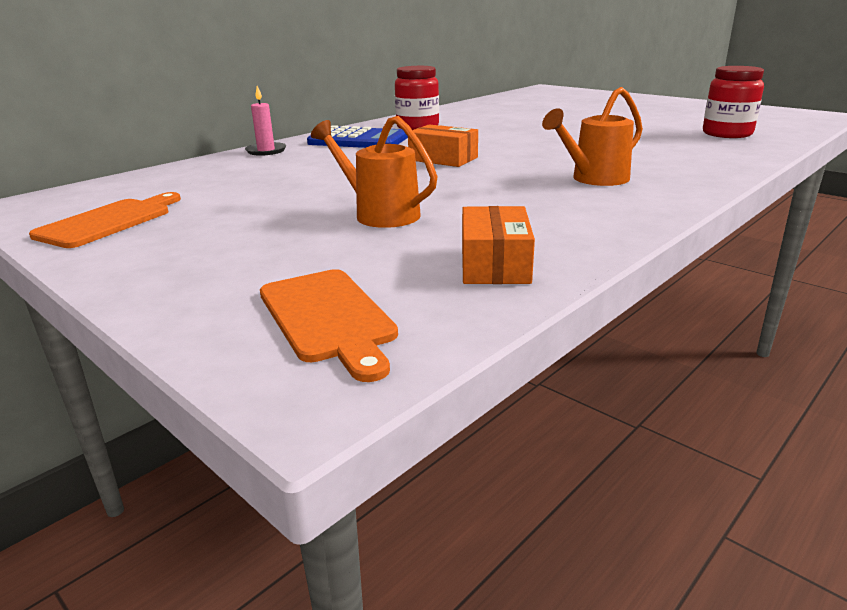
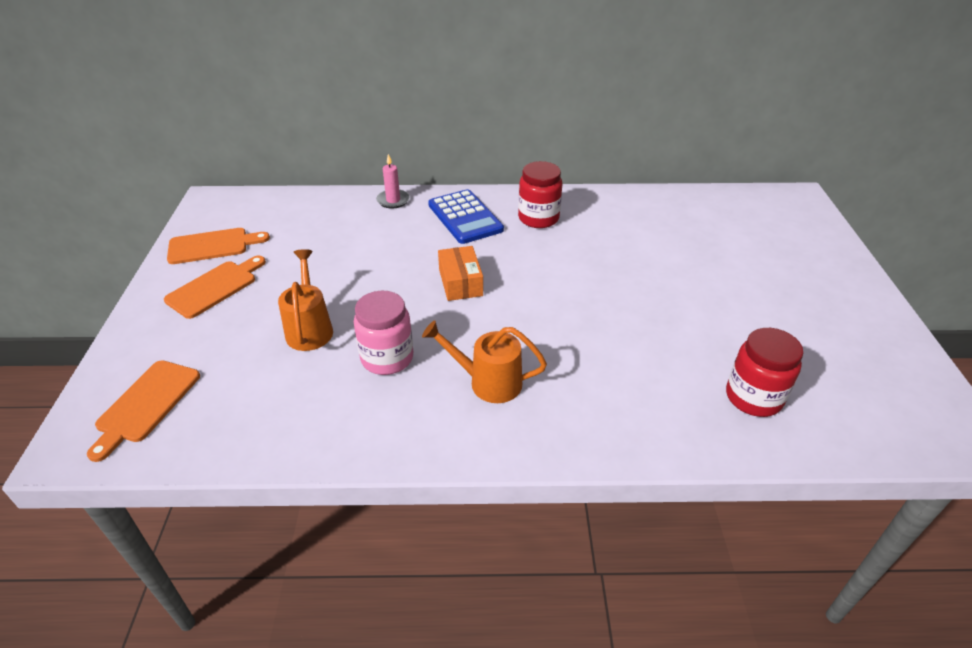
camera: 45 degrees right, 15 degrees up
(192, 236) = (215, 287): none -> orange cutting board
(494, 199) = (387, 358): none -> pink jar
(495, 264) = (262, 423): orange box -> none

